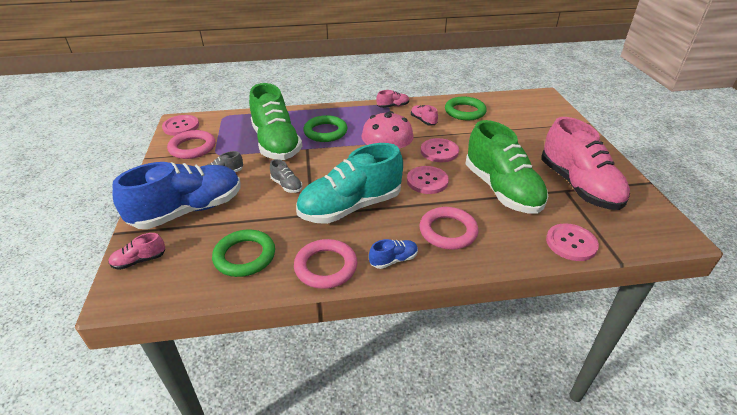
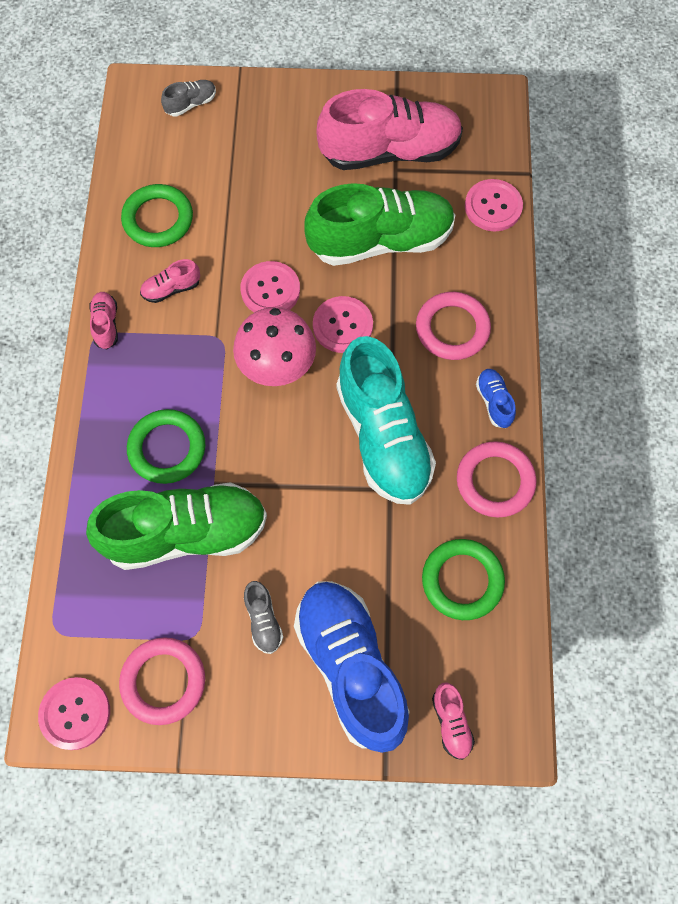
camera: 80 degrees left, 30 degrees up
(286, 185) = (314, 521): grey shoe -> grey shoe (191, 104)

